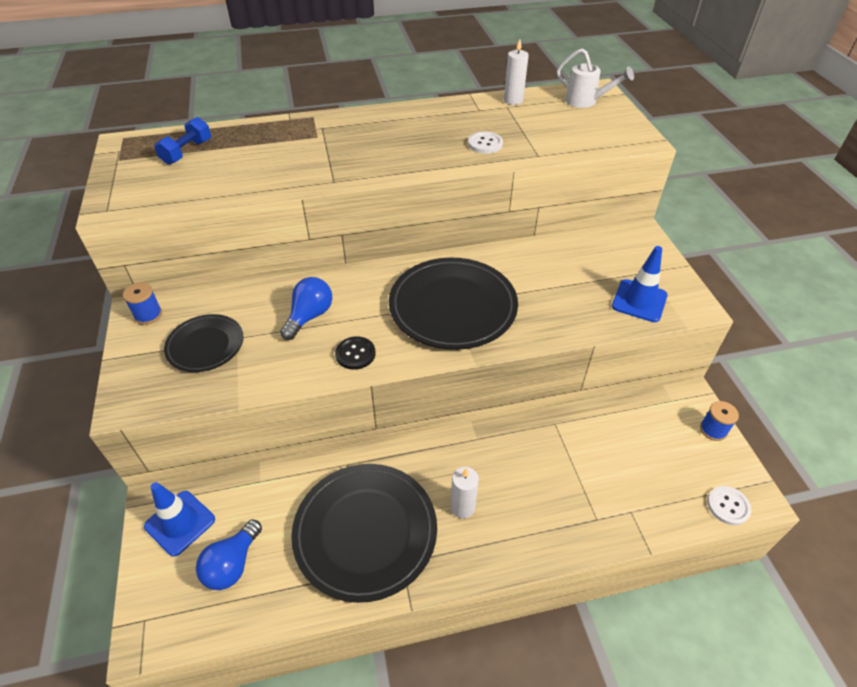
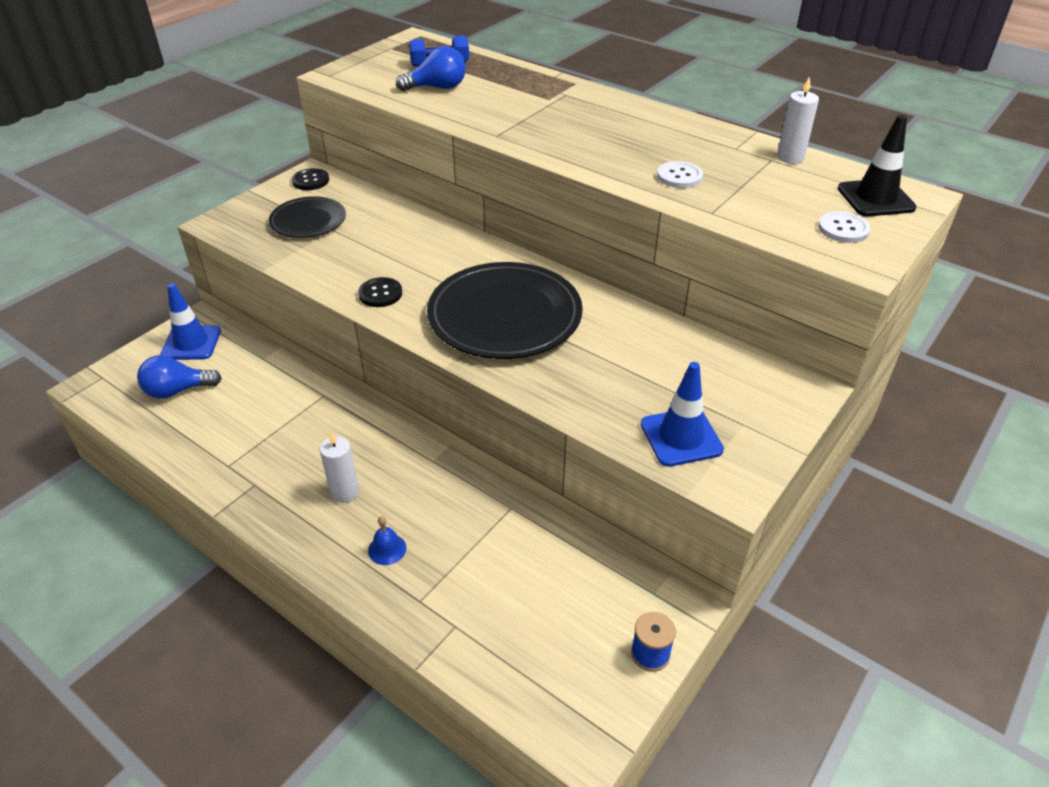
camera: 50 degrees right, 5 degrees down
(148, 315) = (310, 181): blue spool -> black button
(309, 316) = (396, 248): blue light bulb -> blue light bulb (437, 88)
(365, 532) = (265, 445): black plate -> none
(538, 512) = (387, 549): none -> blue bell
(586, 101) = (875, 198): white watering can -> black traffic cone
(728, 506) = (546, 717): white button -> white button (843, 229)

